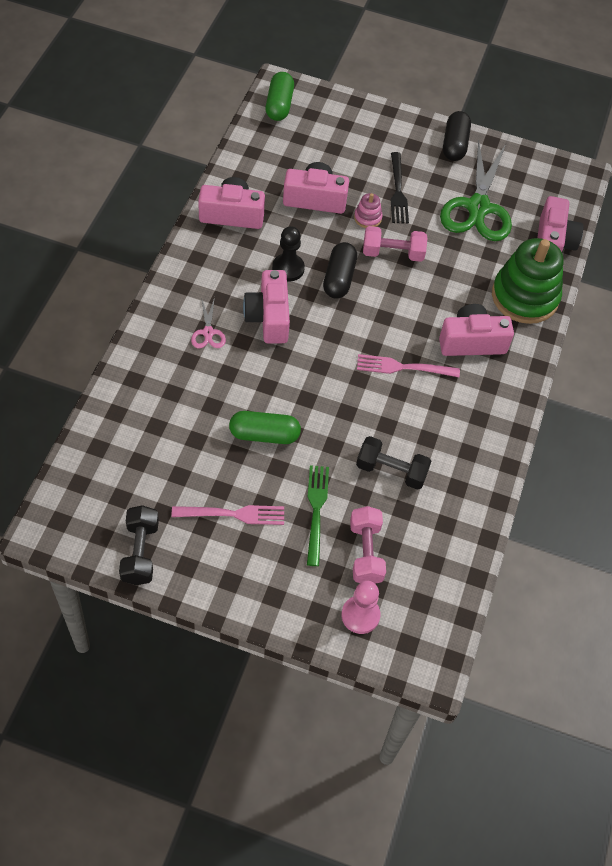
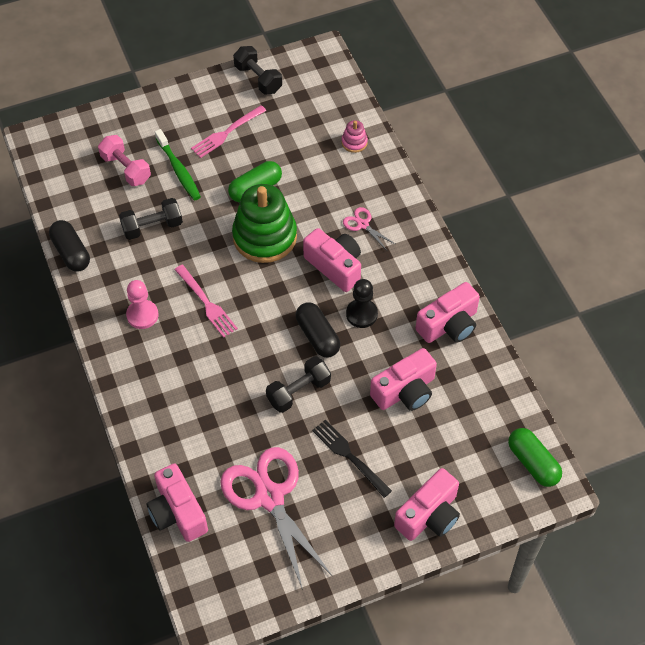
camera: 145 degrees right, 0 degrees up
(316, 510) = (178, 170): green fork -> green toothbrush
(360, 615) = (99, 135): pink pawn -> pink pawn (142, 315)
(367, 218) = (348, 408): pink stacking toy -> pink stacking toy (354, 142)
(393, 253) = (298, 391): pink dumbbell -> black dumbbell
(403, 367) = (206, 303): pink fork -> pink fork turned 90 degrees clockwise
(454, 144) = (348, 553): black capsule -> black capsule (71, 252)
(471, 342) = (173, 362): pink camera -> pink camera (429, 515)
(478, 208) = (269, 496): green scissors -> pink scissors
(524, 297) = (162, 436): green stacking toy -> green stacking toy (265, 237)

